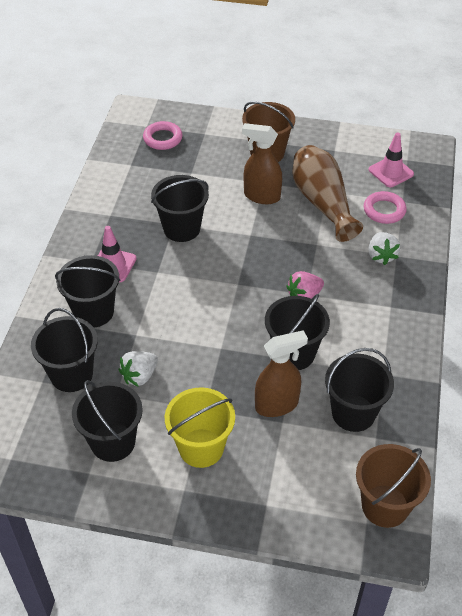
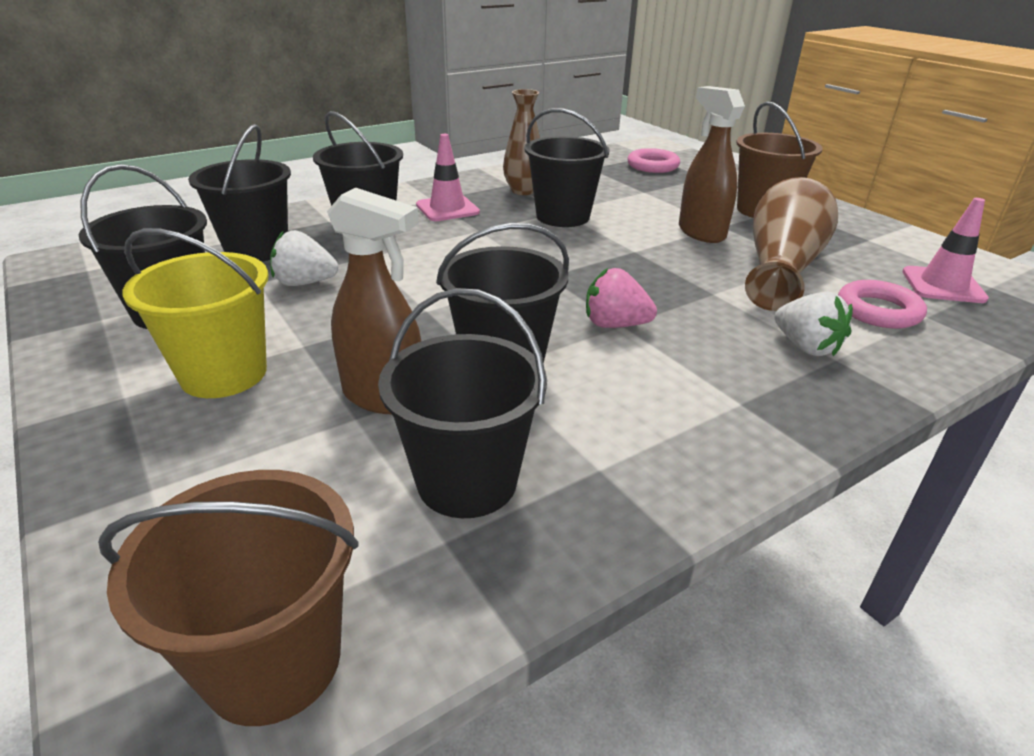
camera: 45 degrees right, 15 degrees down
(128, 217) = (523, 191): none -> brown vase
(381, 256) = (806, 347): white strawberry -> white strawberry turned 75 degrees counterclockwise

